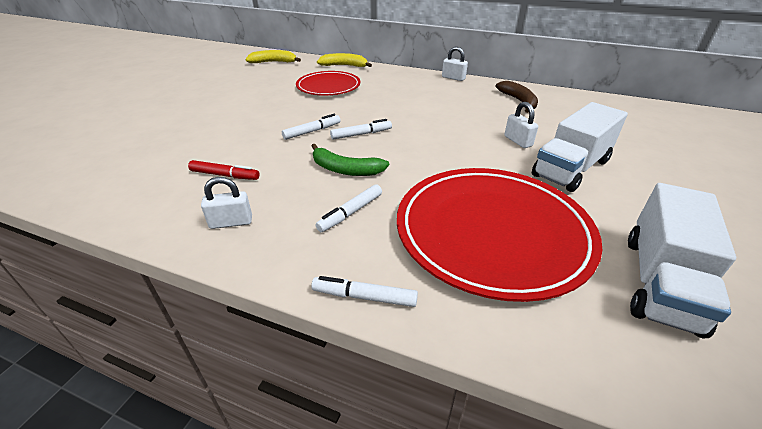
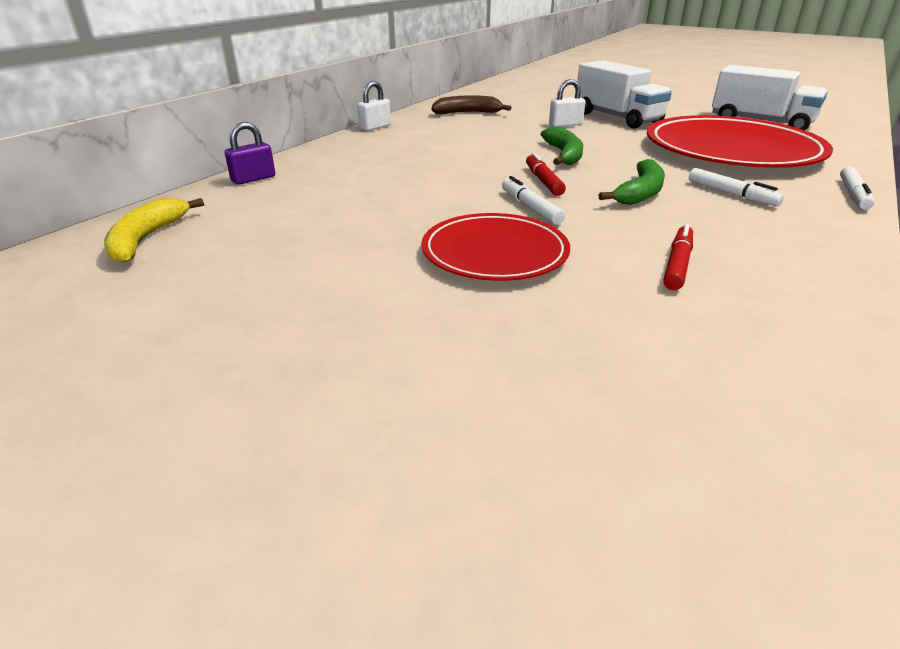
camera: 80 degrees left, 5 degrees down
(231, 222) = (790, 253): white padlock -> none
(328, 86) = (351, 193): red plate -> red plate (494, 252)
(344, 66) = (253, 179): yellow banana -> purple padlock
(361, 134) = (543, 181): white marker -> red marker
(425, 141) = (564, 155): none -> green banana

